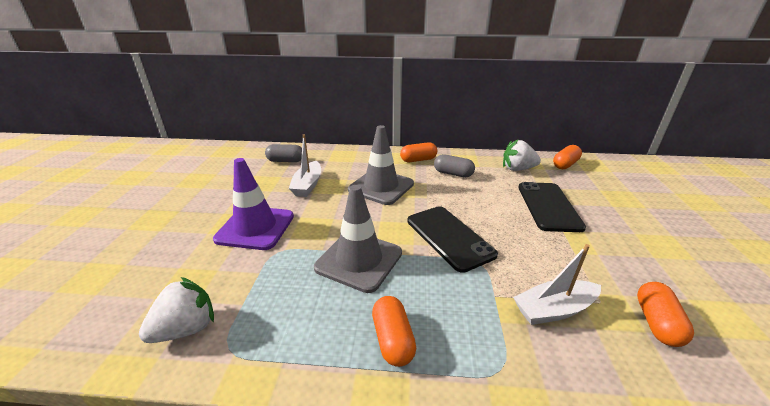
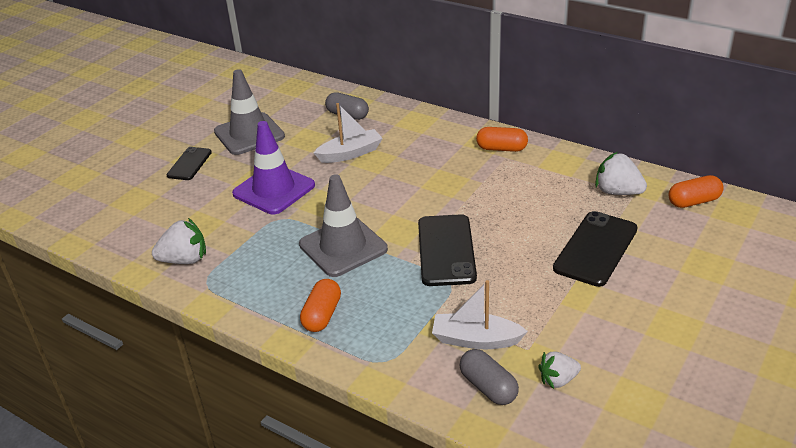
camera: 30 degrees right, 5 degrees up
(151, 226) = (189, 164): none -> black phone
(307, 185) = (350, 153): white boat -> white boat turned 150 degrees counterclockwise
(381, 187) = (426, 175): grey traffic cone -> grey traffic cone (249, 134)
(453, 174) = (525, 178): grey capsule -> grey capsule (488, 387)
(656, 323) = (558, 380): orange capsule -> white strawberry

